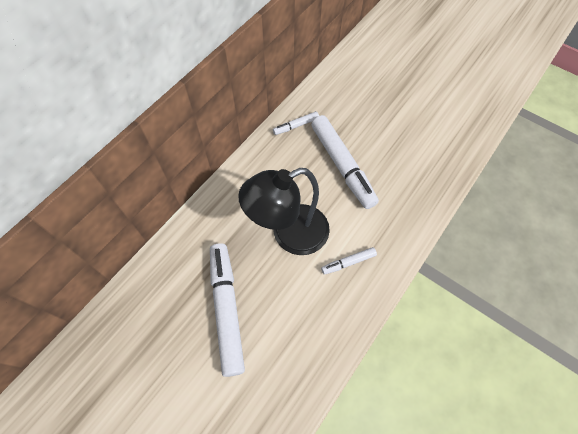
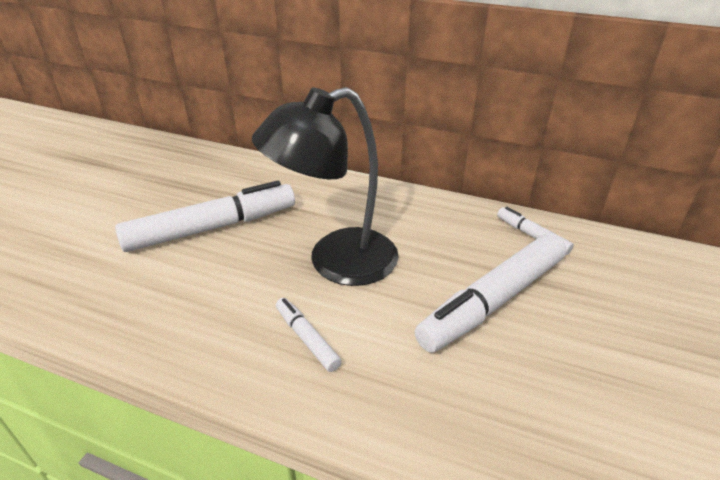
camera: 75 degrees right, 25 degrees down
(289, 234) = (336, 262): black lamp -> black lamp turned 75 degrees counterclockwise

